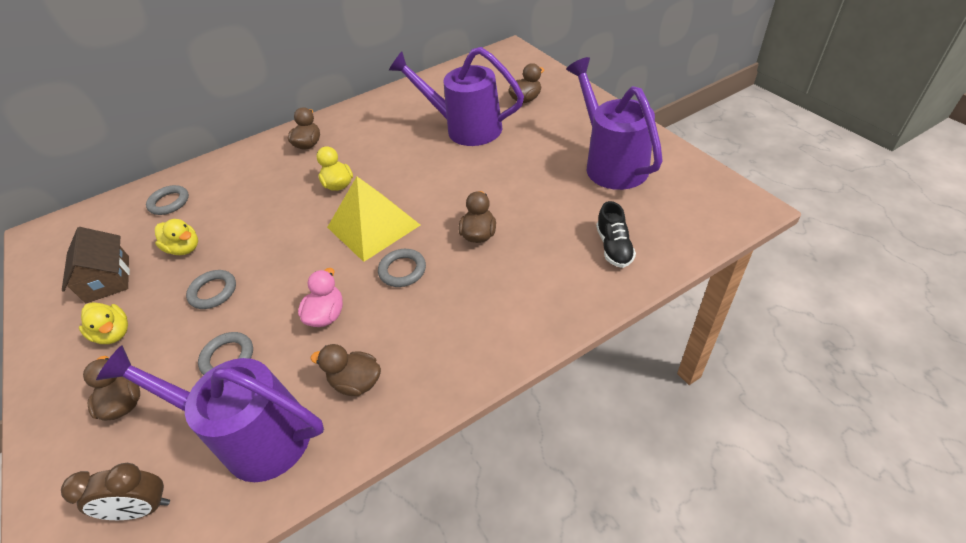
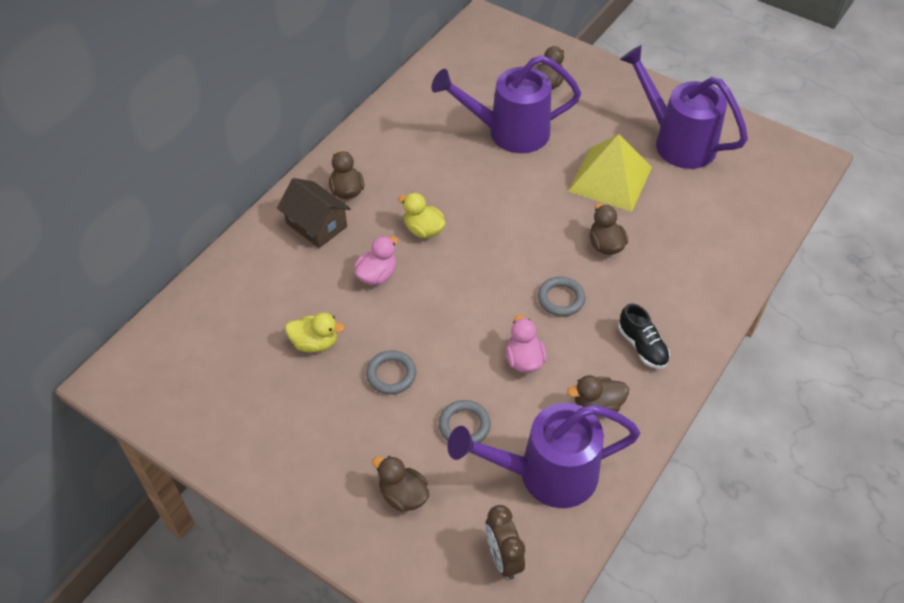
camera: 30 degrees left, 5 degrees up
(108, 279) = (259, 399): brown house -> brown house (316, 225)
(114, 333) = (326, 444): yellow duck -> none
(143, 508) = (503, 558): brown clock -> brown clock turned 105 degrees clockwise
(169, 202) = (242, 300): grey ring -> none
(274, 210) = (377, 275): none -> pink duck
(373, 226) = (498, 264): yellow pyramid -> yellow pyramid (610, 179)
(614, 247) = (728, 225): black shoe -> black shoe (642, 346)

